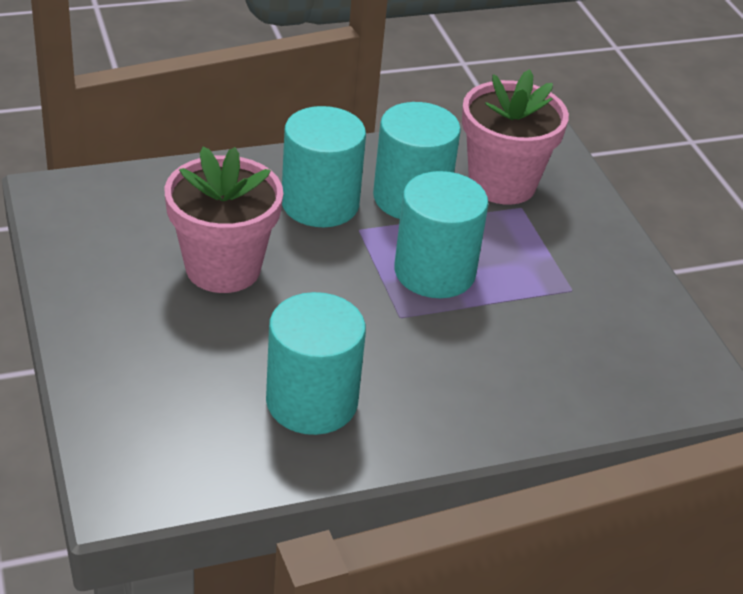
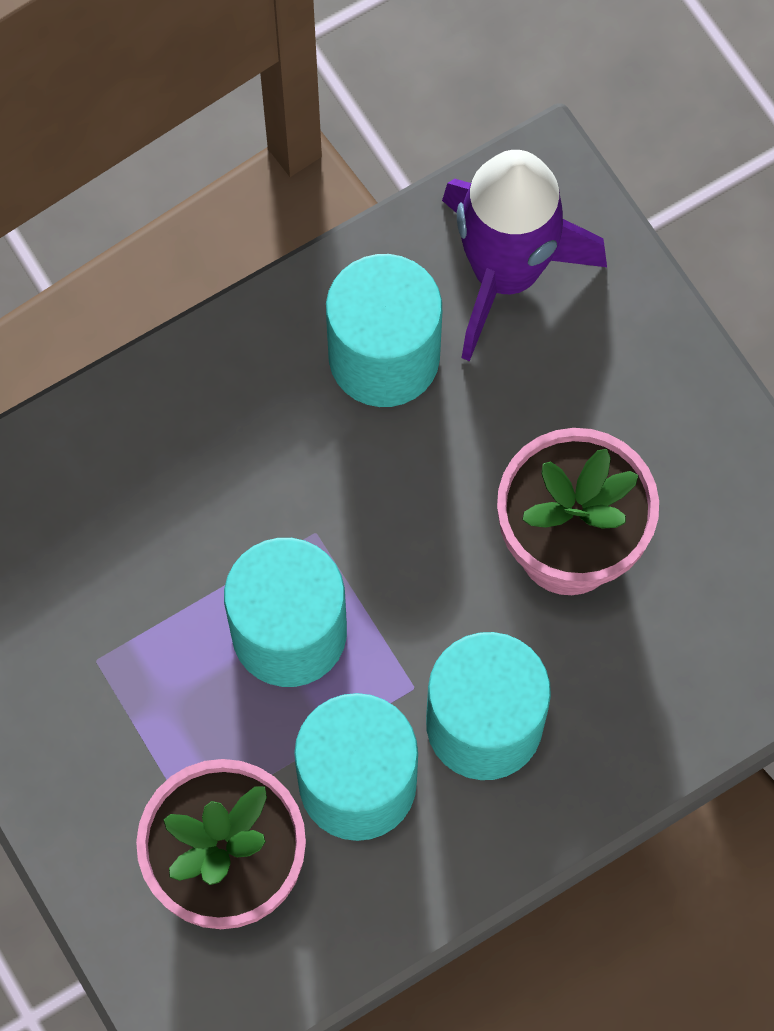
camera: 170 degrees right, 30 degrees up
(189, 431) = (506, 273): none -> purple rocket

